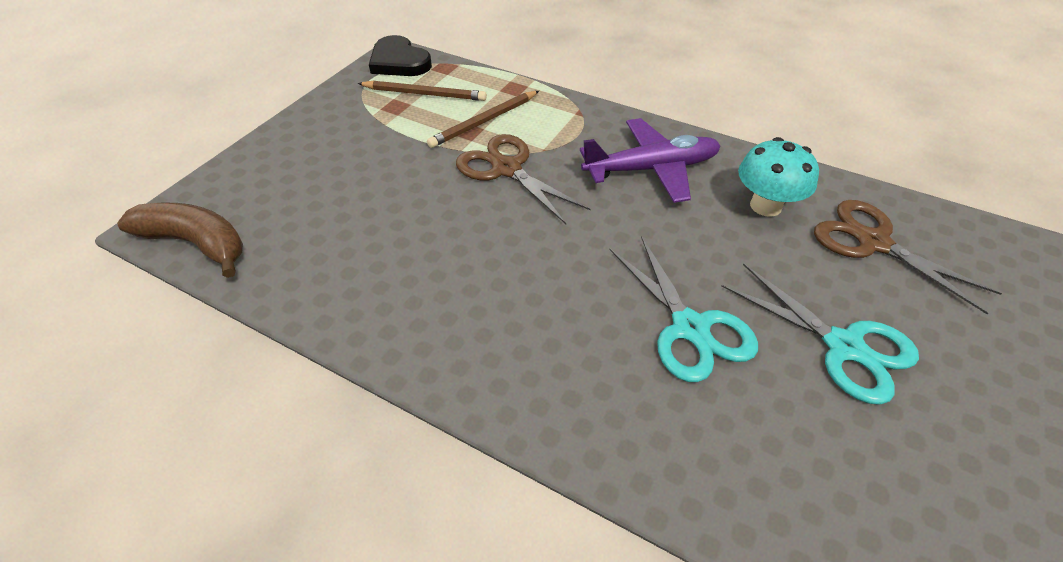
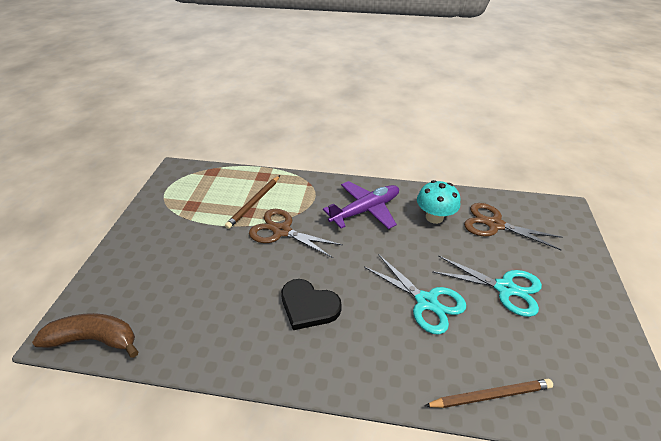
camera: 20 degrees left, 5 degrees down
(399, 61) = (180, 174): black heart -> black heart (308, 306)
(424, 94) = (207, 192): brown pencil -> brown pencil (490, 395)

